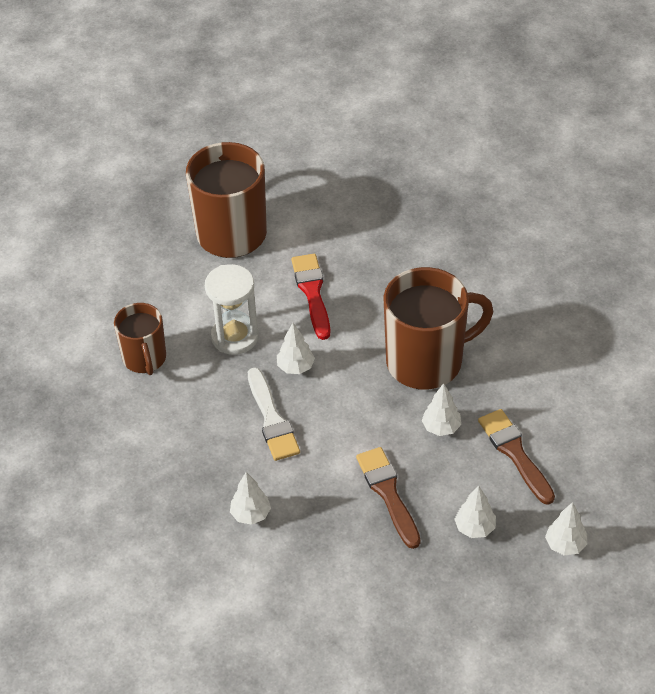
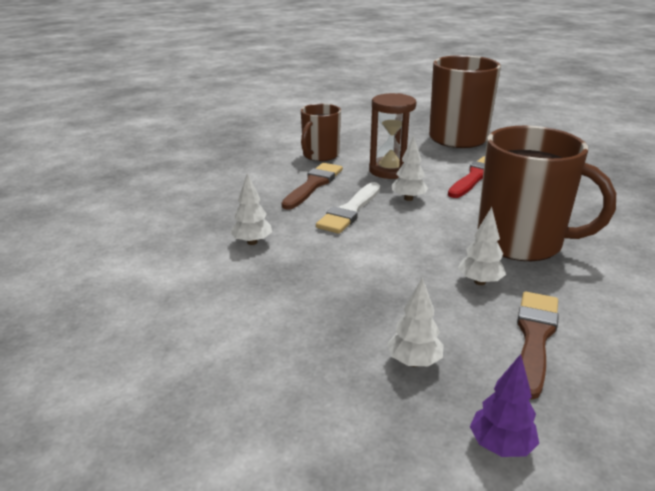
camera: 45 degrees right, 20 degrees down
(235, 337) = (390, 171): white hourglass -> brown hourglass
(388, 493) = (370, 291): brown brush -> brown brush (313, 185)
(565, 545) = (501, 446): white tree -> purple tree

